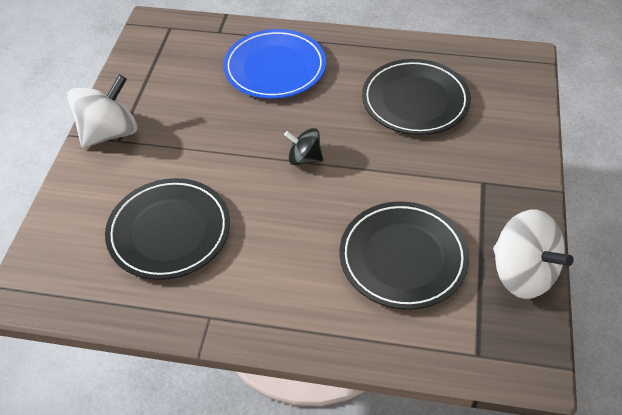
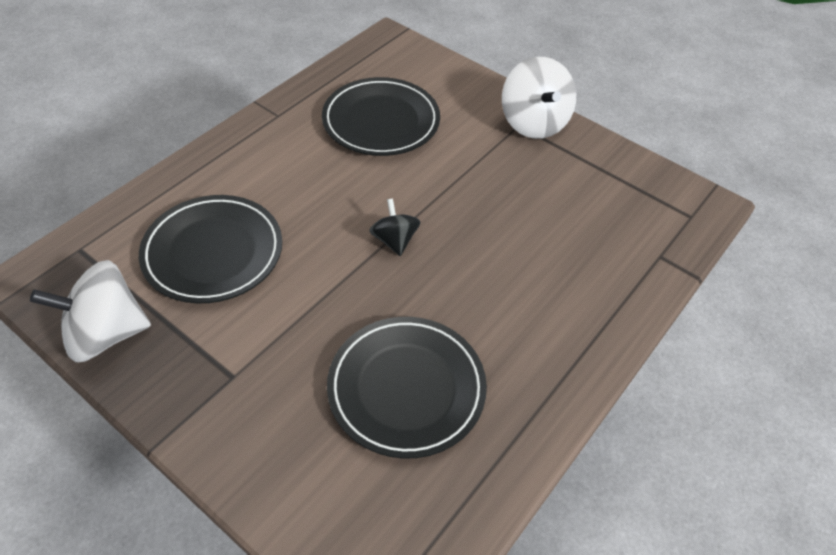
camera: 115 degrees right, 0 degrees up
(275, 68) = (558, 278): blue plate -> none
(304, 158) = (394, 240): black spinning top -> black spinning top turned 60 degrees counterclockwise

